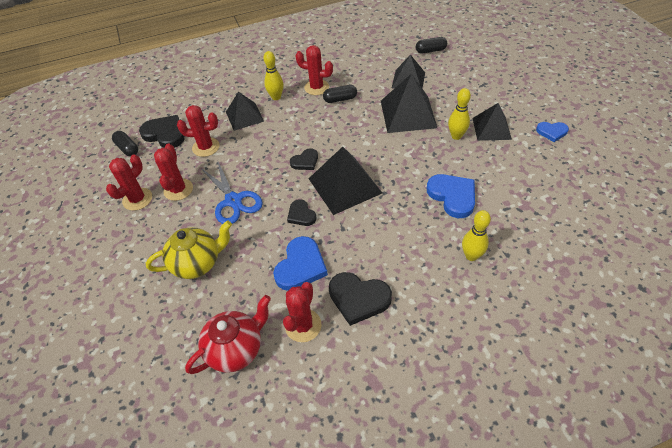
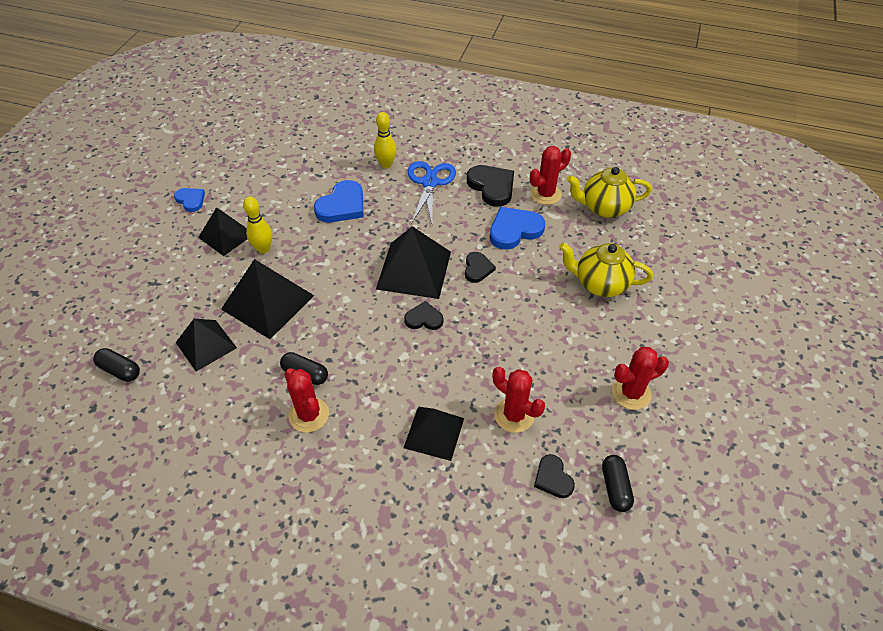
camera: 145 degrees left, 0 degrees up
(165, 134) = (553, 478): black heart -> black heart, size x0.59
(178, 190) = (579, 375): red cactus -> none
(233, 200) = (529, 323): blue scissors -> blue scissors (429, 183)
(236, 349) = (604, 208): red teapot -> yellow teapot
(276, 97) = (370, 437): yellow bowling pin -> none
(452, 196) = (342, 205): blue heart -> blue heart turned 150 degrees counterclockwise

